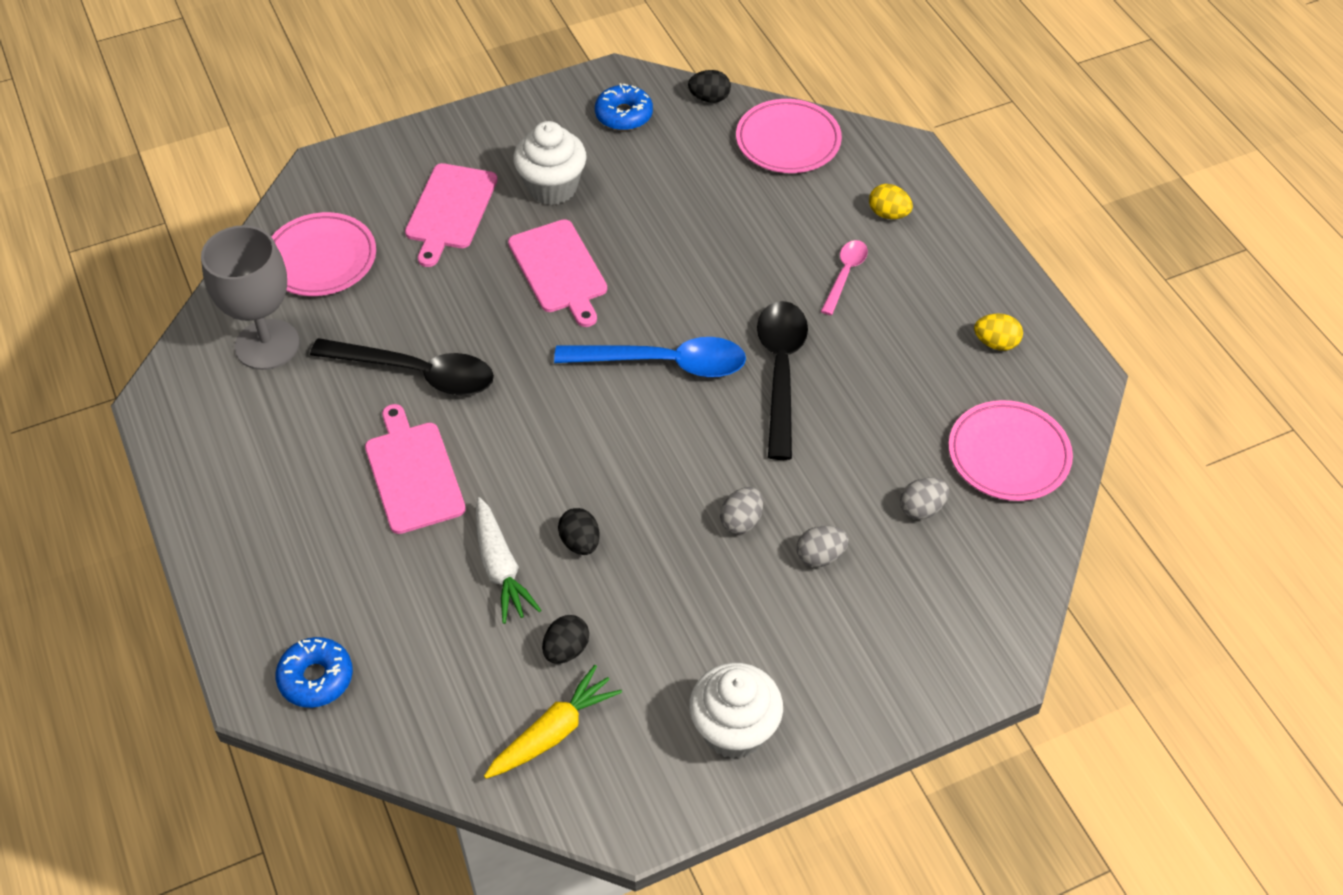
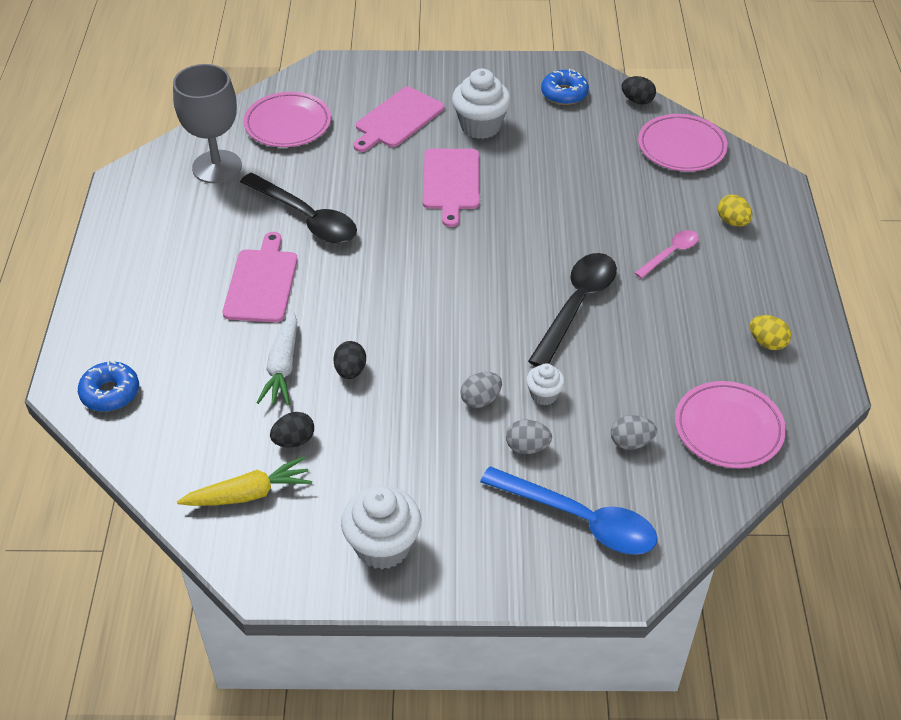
camera: 25 degrees right, 5 degrees down
(664, 363) = (489, 270): blue spoon -> blue spoon (579, 519)
(804, 490) = (544, 395): none -> white cupcake

